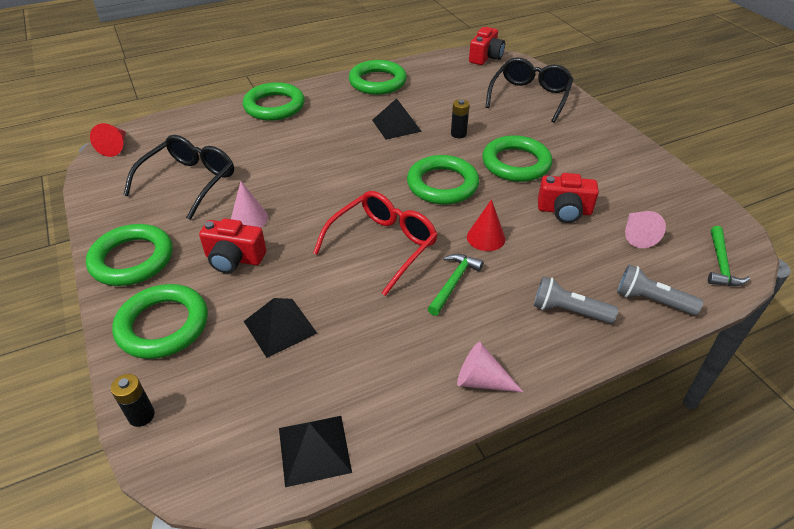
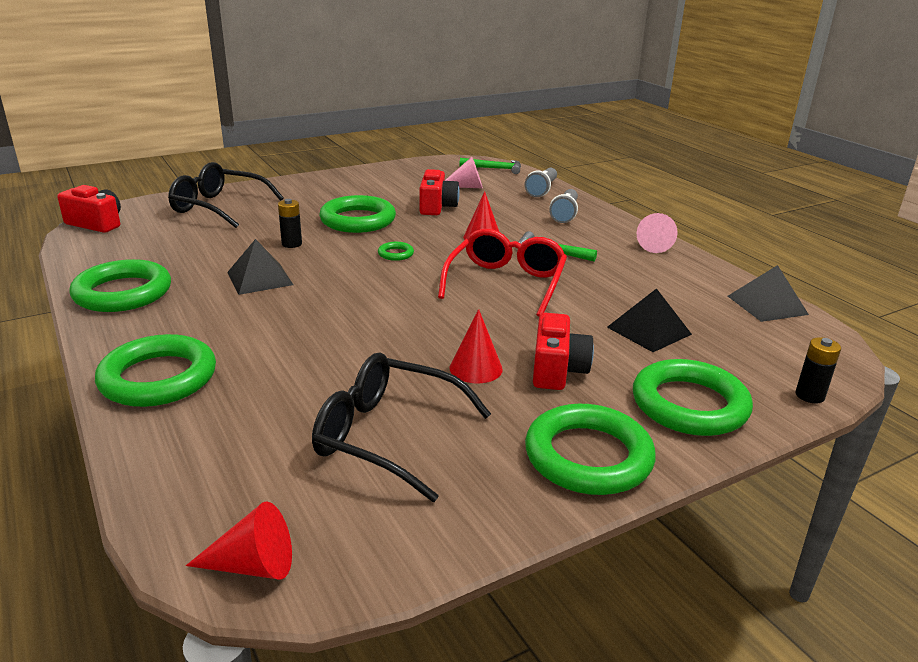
camera: 95 degrees left, 15 degrees down
(249, 219) = (476, 368): pink cone -> red cone
(383, 245) = (506, 283): red glasses -> red glasses turned 75 degrees clockwise
(442, 184) = (395, 254): green ring -> green ring, size x0.43

